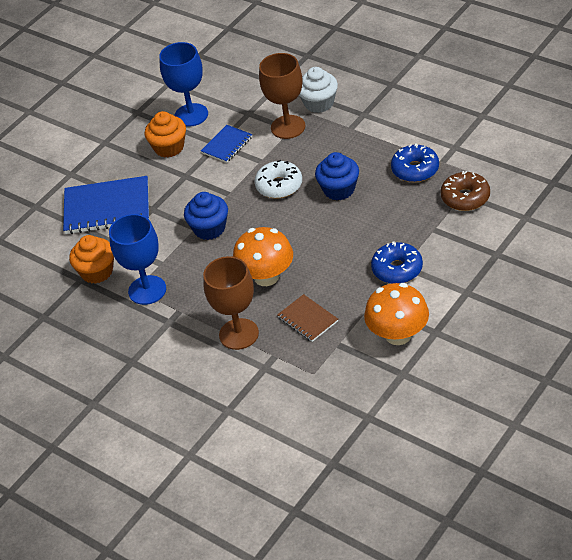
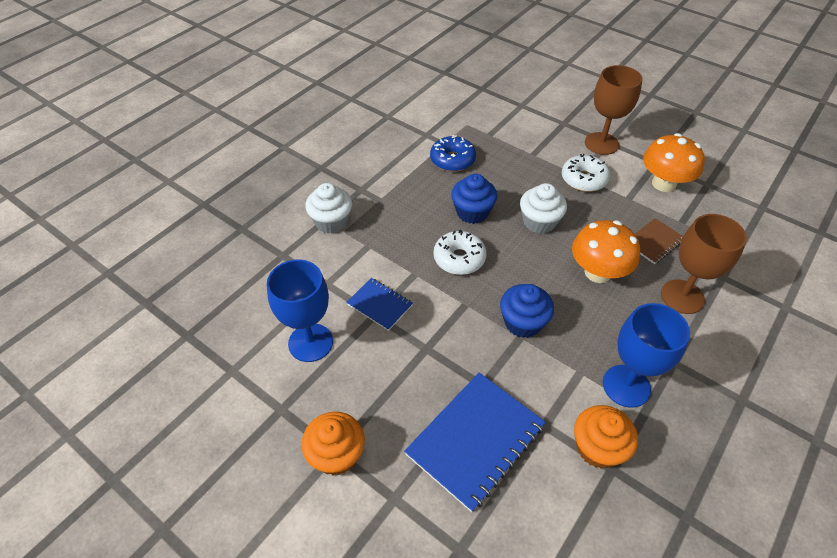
camera: 95 degrees left, 5 degrees up
(107, 208) = (475, 440): blue notebook -> blue notebook turned 45 degrees clockwise
(169, 147) = (368, 367): orange cupcake -> orange cupcake (336, 454)
(288, 127) = (363, 248): brown goblet -> brown goblet (601, 143)
(329, 236) = (539, 222): none -> white cupcake
(397, 269) = (583, 179): blue donut -> white donut
(465, 197) = (494, 133): brown donut -> none

